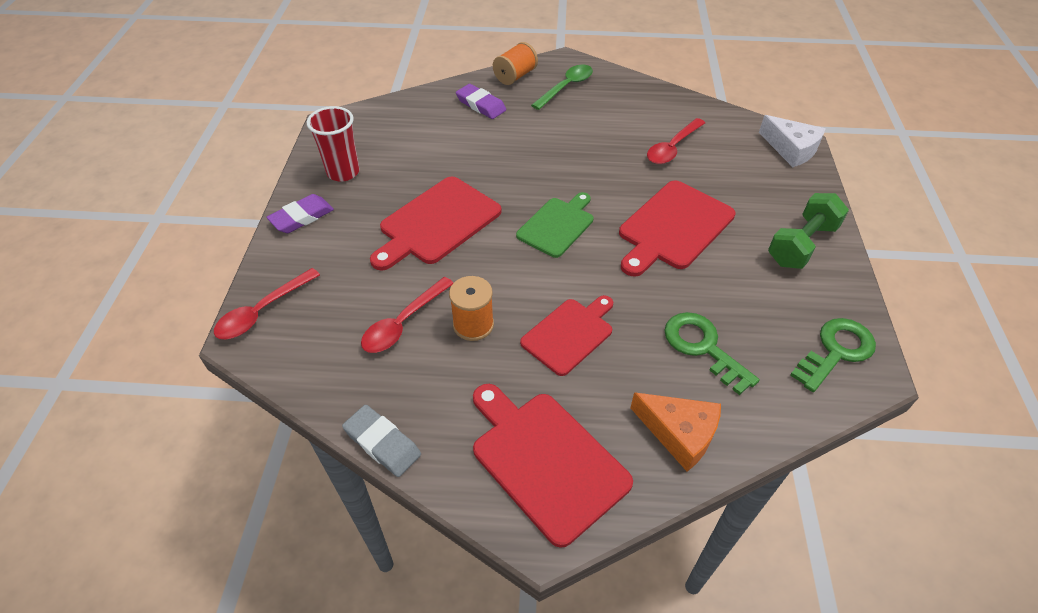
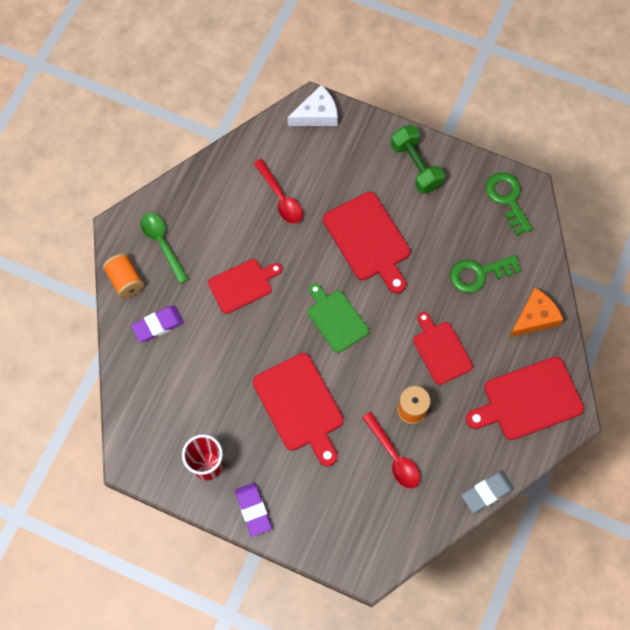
camera: 70 degrees left, 20 degrees up
(263, 311) = (348, 554): red spoon -> none
(555, 146) = (242, 285): none -> red cutting board

